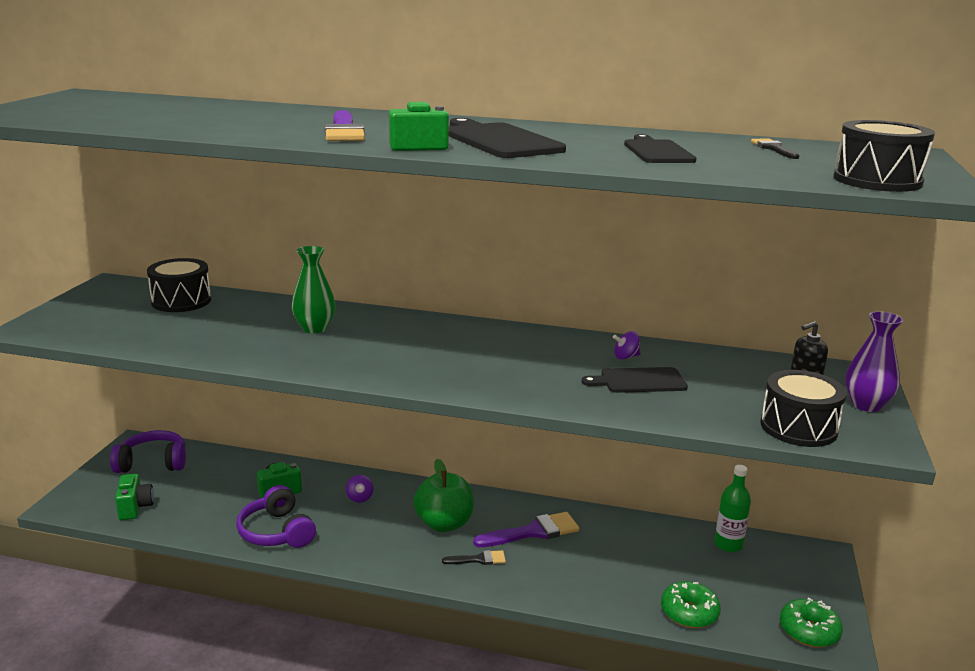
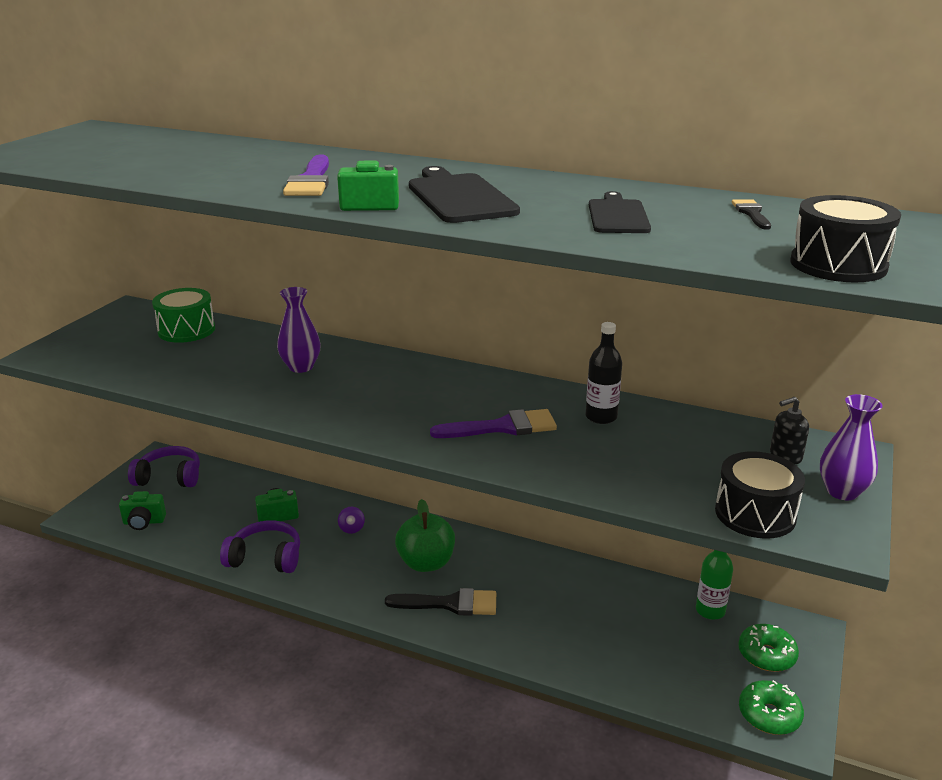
camera: 10 degrees right, 5 degrees up
(135, 507) = (144, 522): green camera -> green camera turned 90 degrees clockwise
(181, 301) = (186, 330): black drum -> green drum
(277, 532) = (265, 558): purple headphones -> purple headphones turned 120 degrees clockwise
(315, 328) = (301, 367): green vase -> purple vase
(479, 559) = (450, 604): black brush -> black brush, size x1.79
(533, 532) = (512, 579): purple brush -> purple brush (503, 427)
(626, 357) = (601, 417): purple spinning top -> black bottle
(639, 381) = (604, 446): black cutting board -> none
(689, 613) = (647, 682): green donut -> green donut (766, 655)

